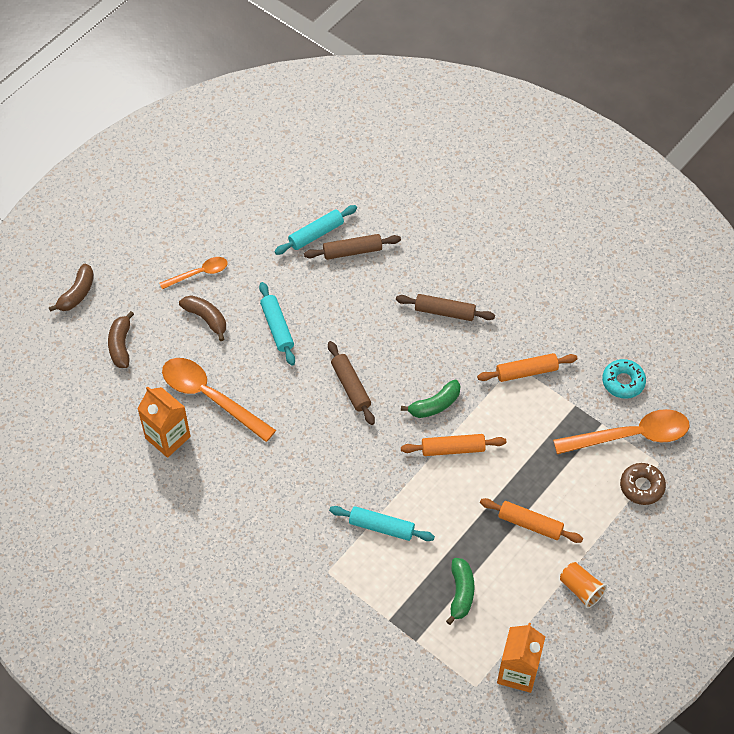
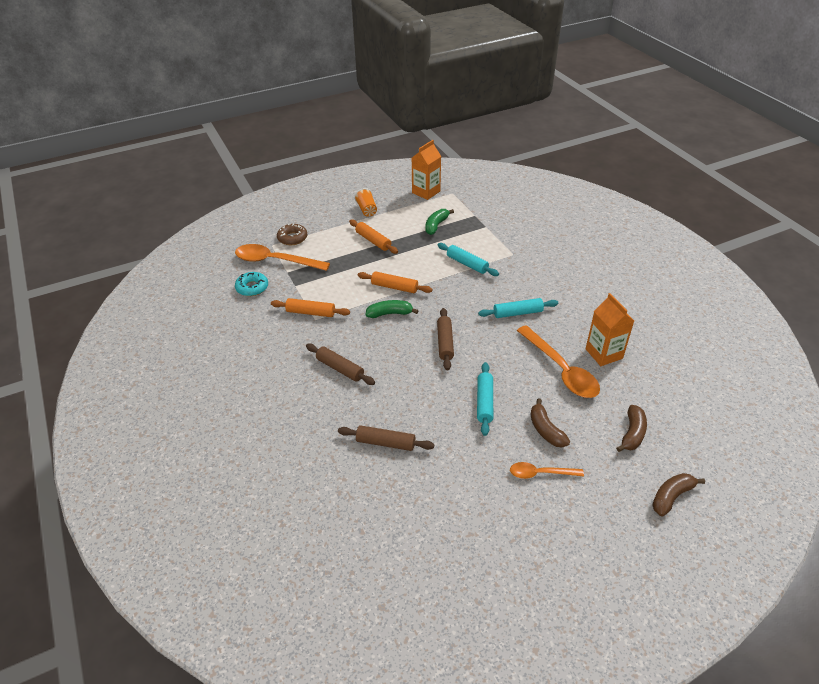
camera: 155 degrees left, 15 degrees down
(316, 234) = (410, 471): turquoise rolling pin -> turquoise rolling pin (517, 313)

